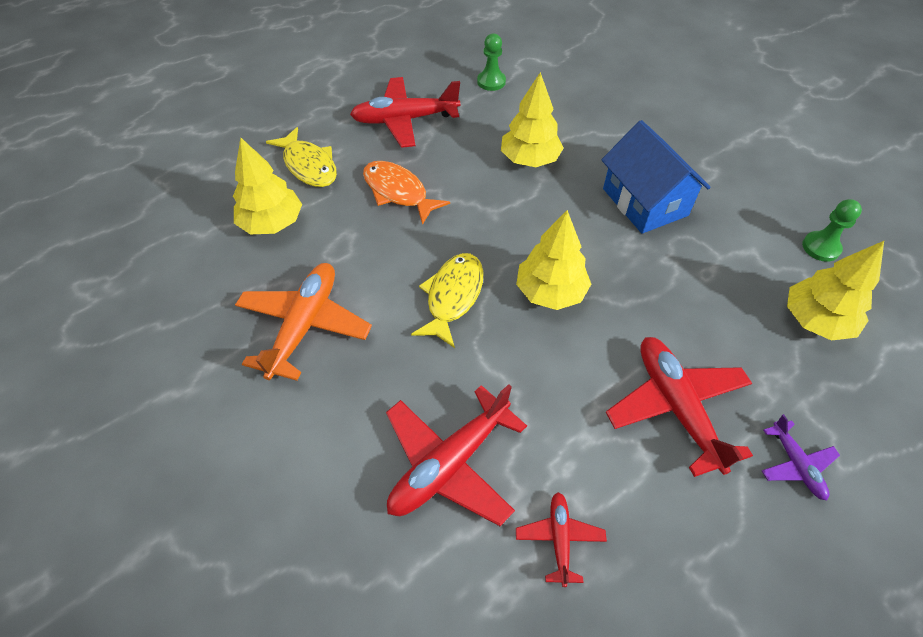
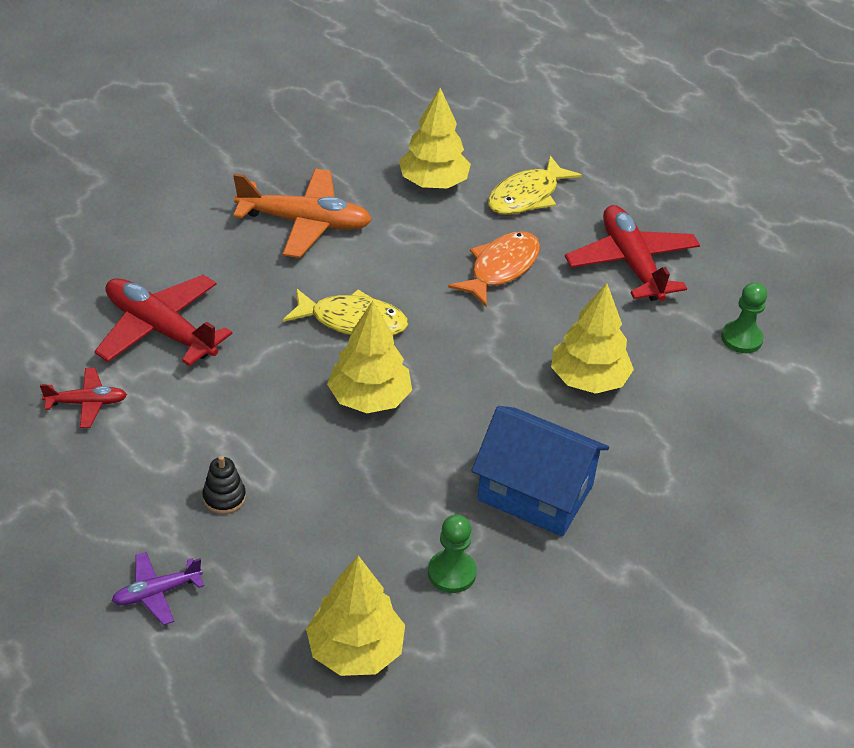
camera: 80 degrees right, 10 degrees down
(644, 202) = (535, 492): blue house -> blue house turned 60 degrees clockwise
(676, 407) = (224, 497): red plane -> black stacking toy
(821, 247) = (487, 682): green pawn -> green pawn (451, 573)

